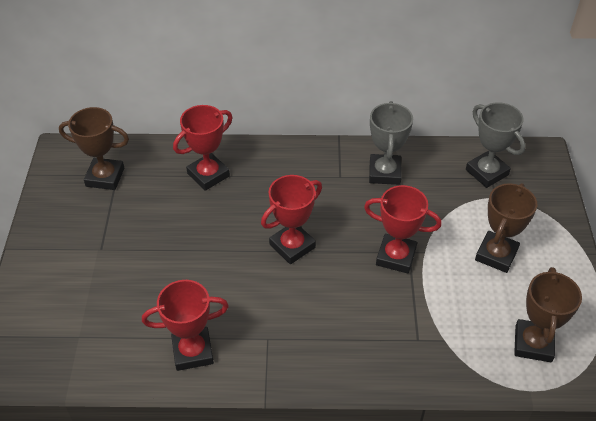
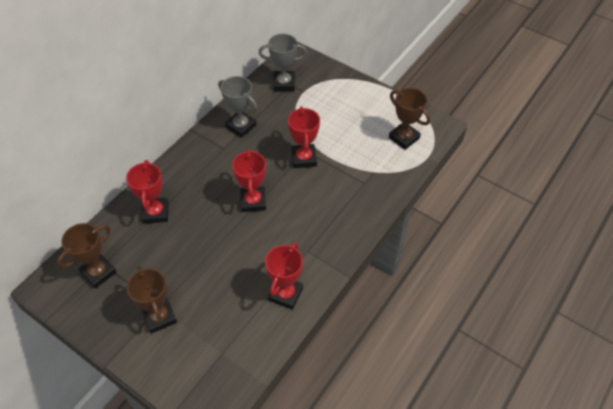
camera: 55 degrees left, 5 degrees up
(396, 256) = (304, 158): red trophy -> red trophy turned 60 degrees counterclockwise
(496, 255) = (340, 116): brown trophy -> brown trophy (159, 317)

